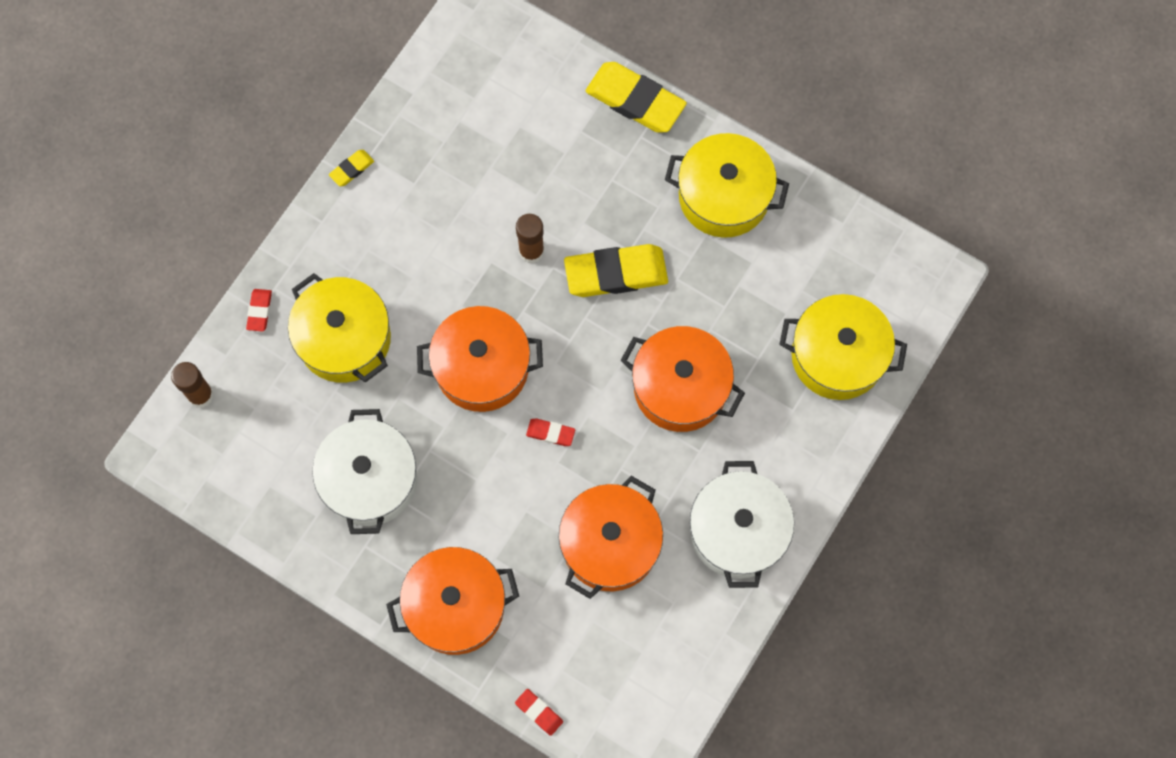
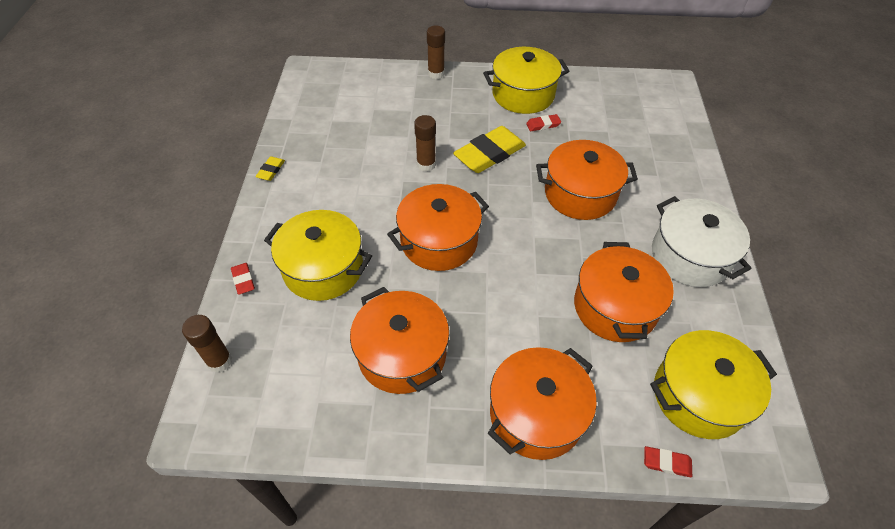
camera: 30 degrees left, 20 degrees down
(370, 480) = (402, 354): white pot -> orange pot
(550, 433) = (517, 258): red eraser -> red eraser (543, 125)
(635, 100) = (436, 73): yellow eraser -> brown glue stick
(837, 356) = (656, 138): yellow pot -> yellow pot (699, 395)

